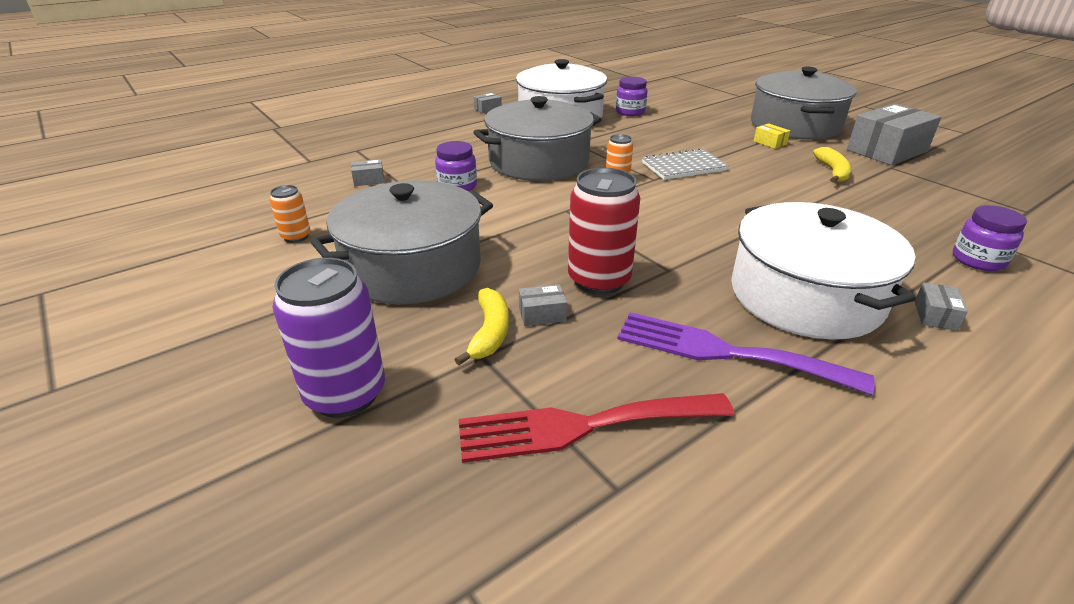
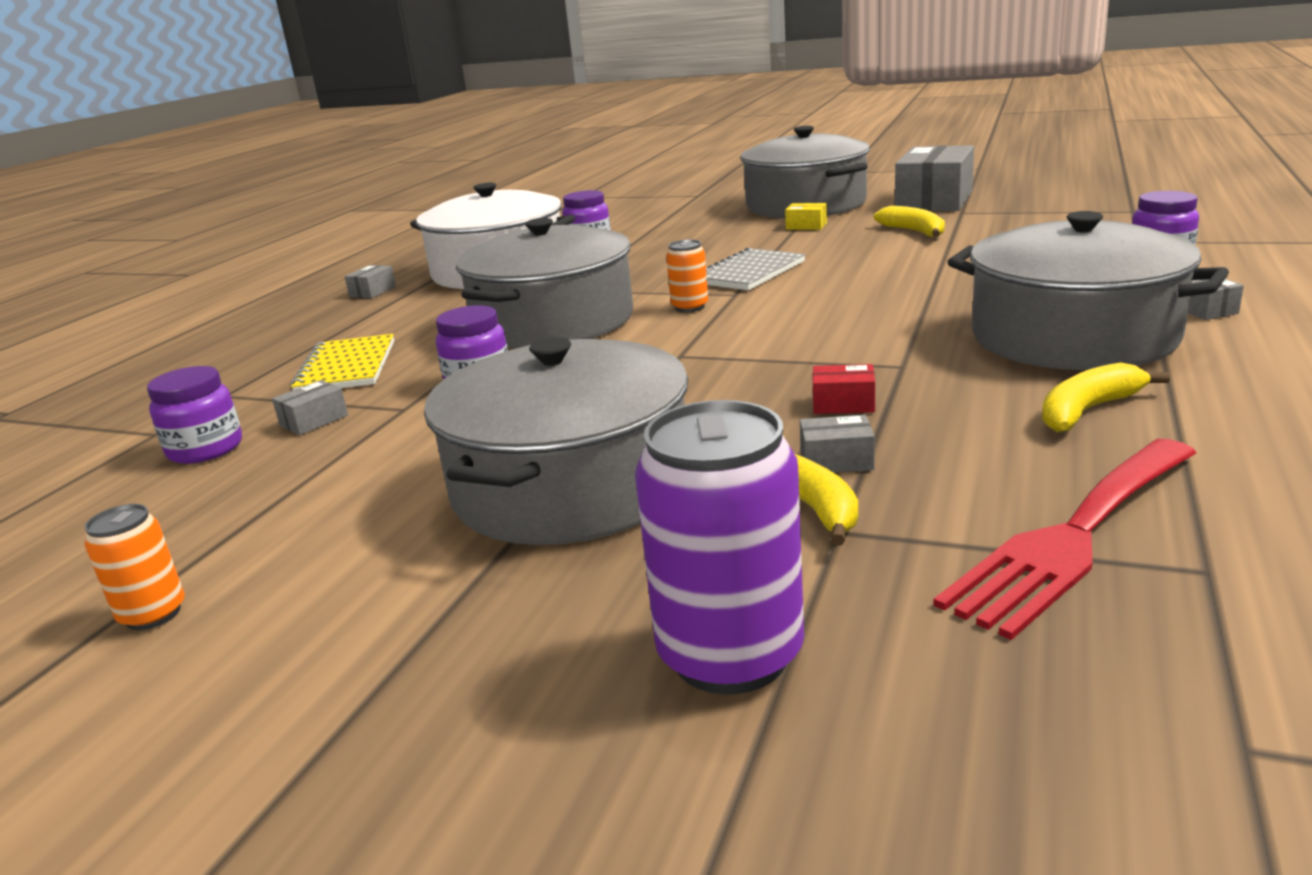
camera: 30 degrees left, 10 degrees down
(296, 236) = (302, 526): orange can -> orange can (153, 614)
(315, 178) = (205, 449): none -> purple jar
(418, 153) = (347, 367): none -> yellow notebook
(542, 314) = (836, 461): grey box -> grey box turned 45 degrees clockwise
(599, 280) = (843, 404): red can -> red box
(725, 352) = (1088, 410): purple fork -> yellow banana
(805, 296) = (1073, 336): white pot -> grey pot

